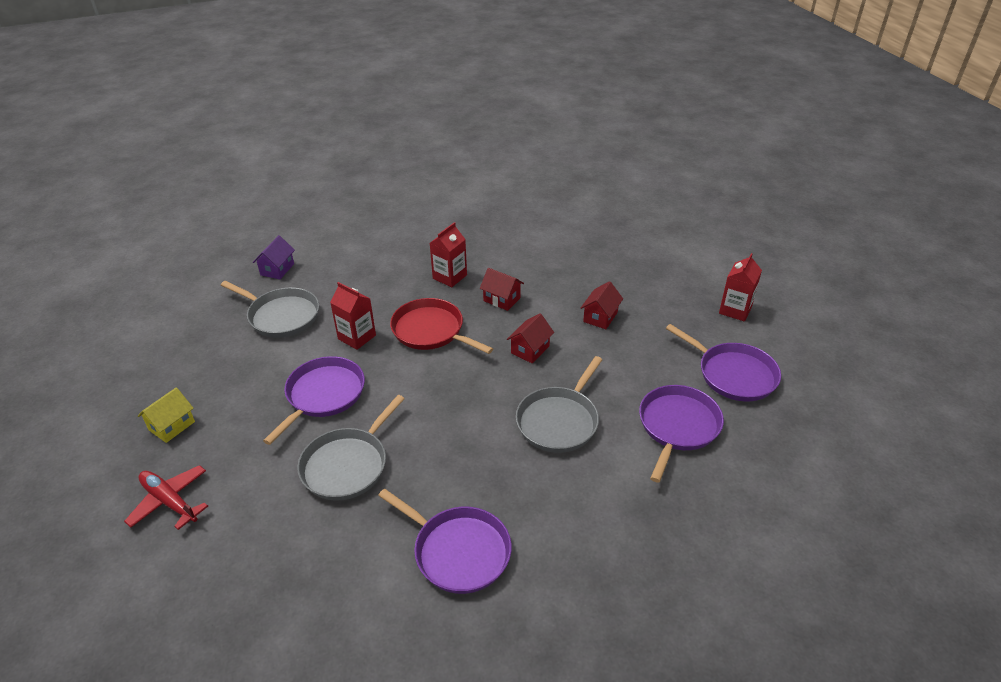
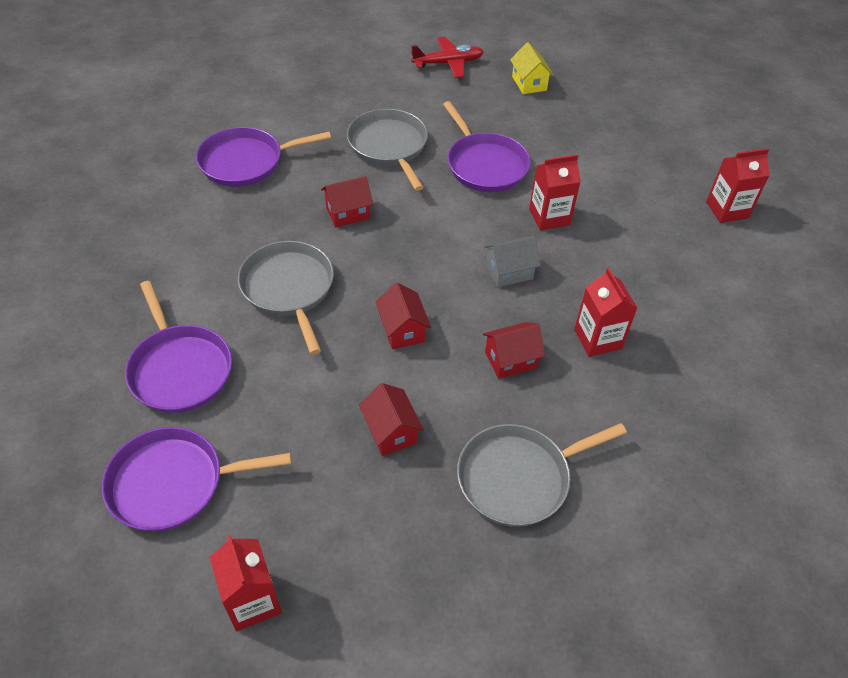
camera: 125 degrees right, 10 degrees up
(277, 269) = (727, 210): purple house -> red carton
(281, 316) = (632, 183): grey pan -> grey pan (518, 477)
(431, 331) = (509, 272): red pan -> grey house
(454, 439) = (348, 213): none -> red house

